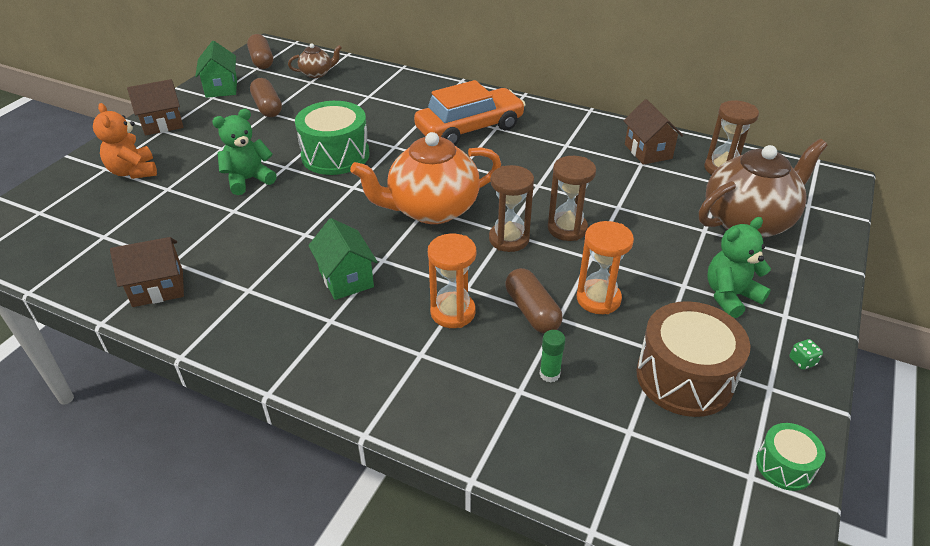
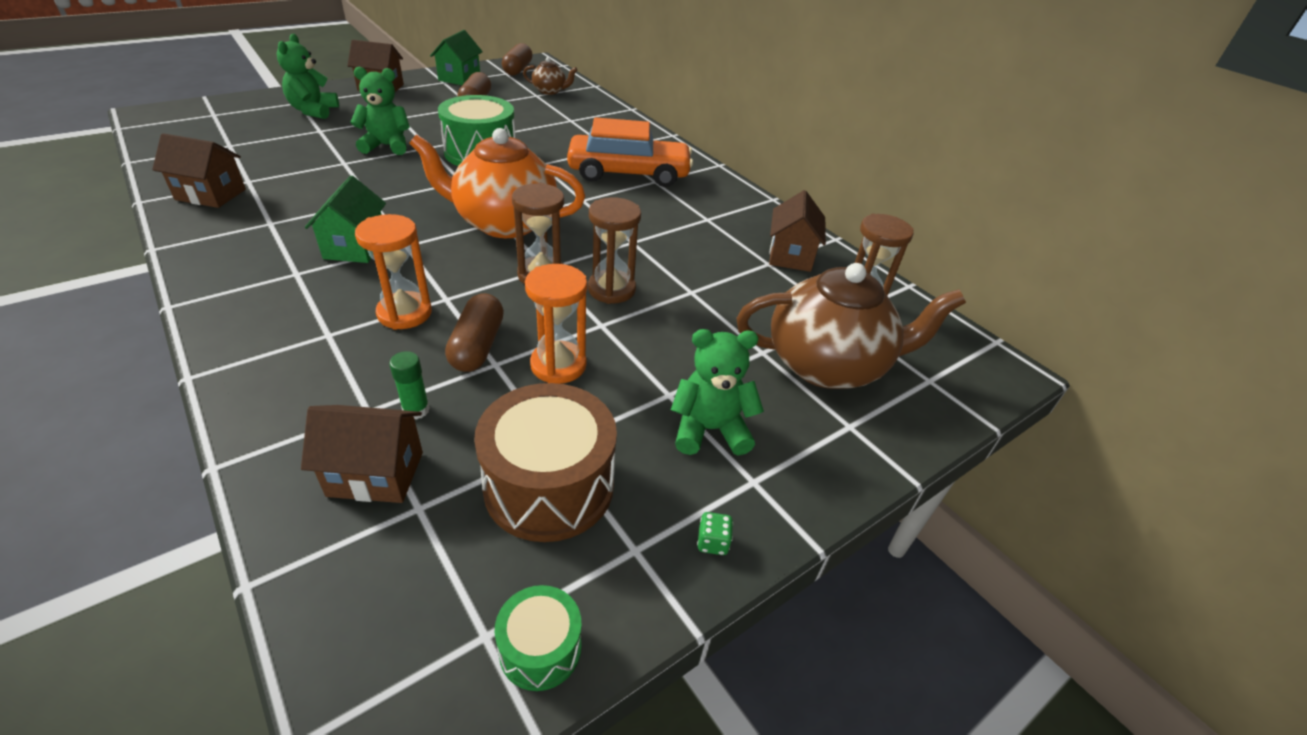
camera: 25 degrees right, 0 degrees up
(133, 171) = (314, 111): orange teddy bear -> green teddy bear
(578, 426) = (376, 474): none -> brown house

